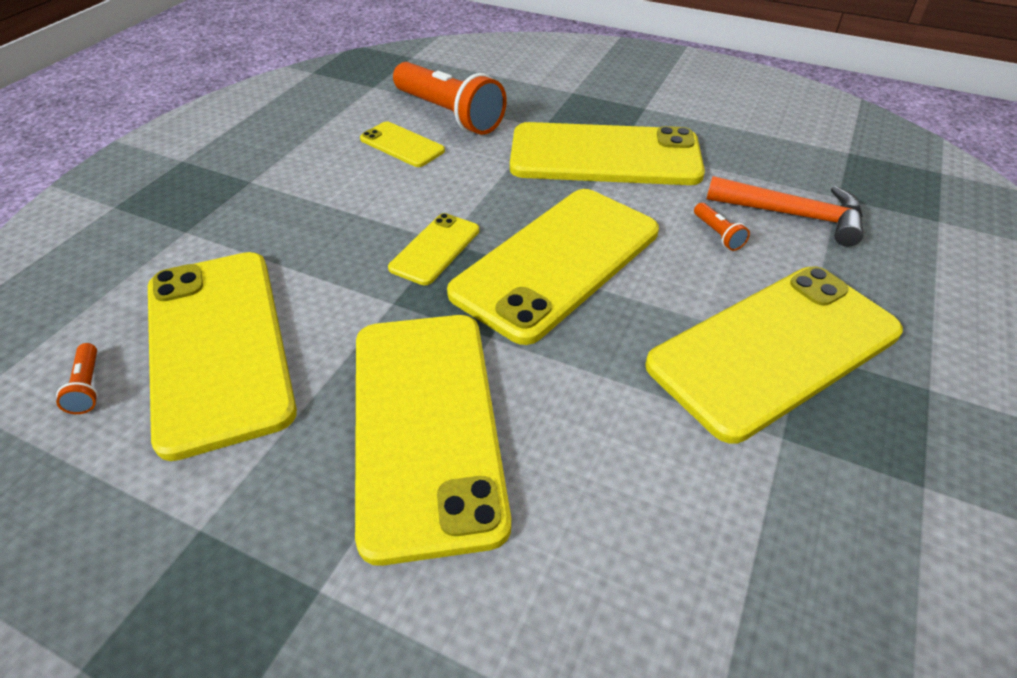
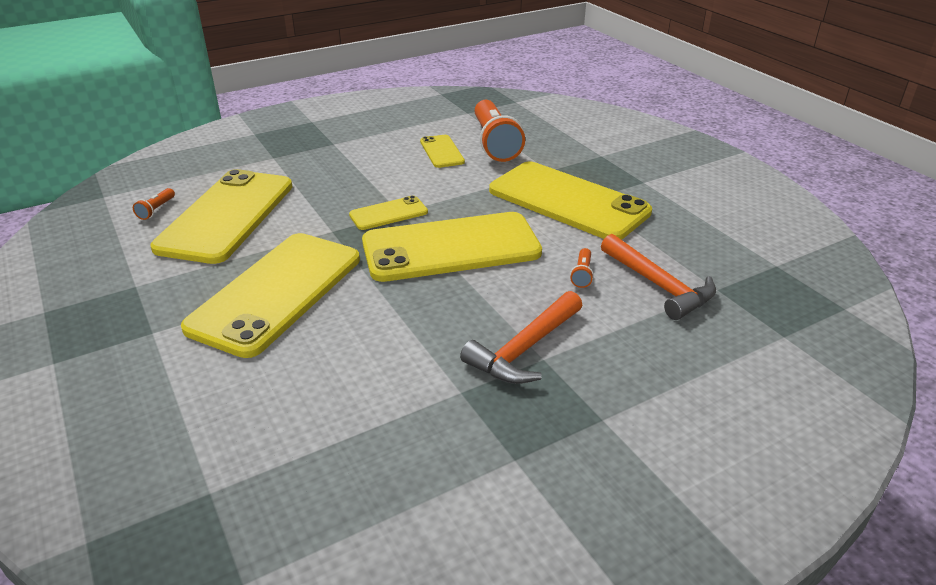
camera: 35 degrees right, 10 degrees down
(774, 349) = (524, 349): yellow phone -> orange hammer

